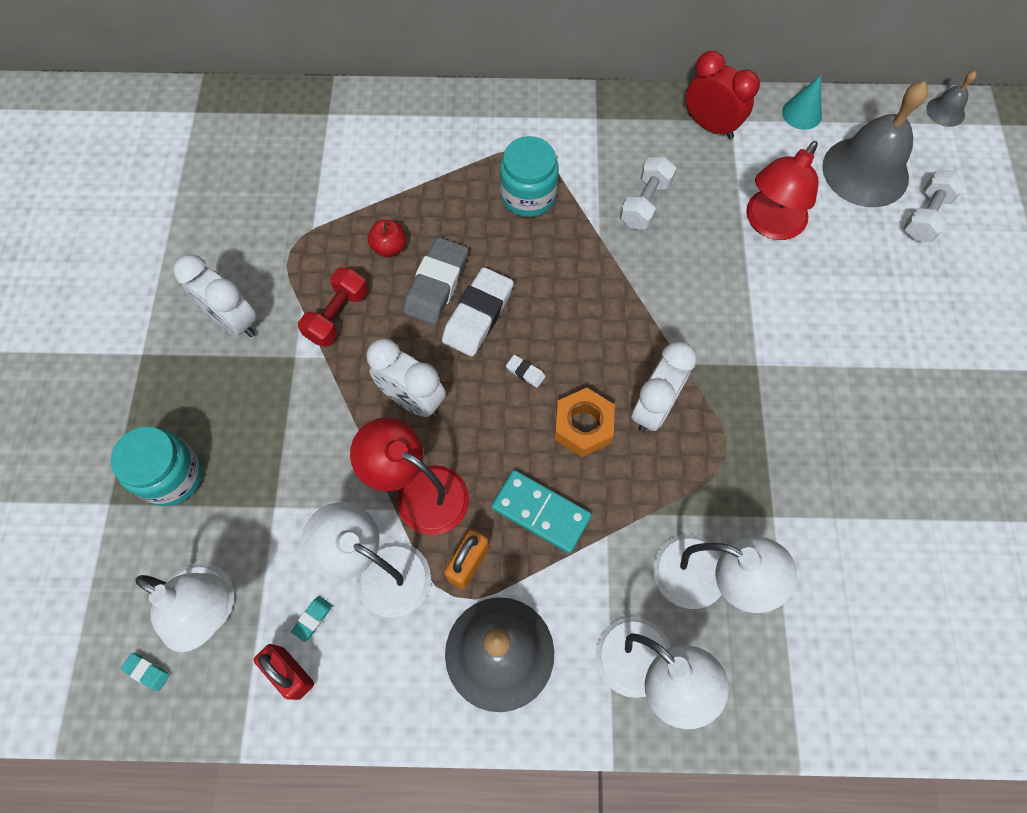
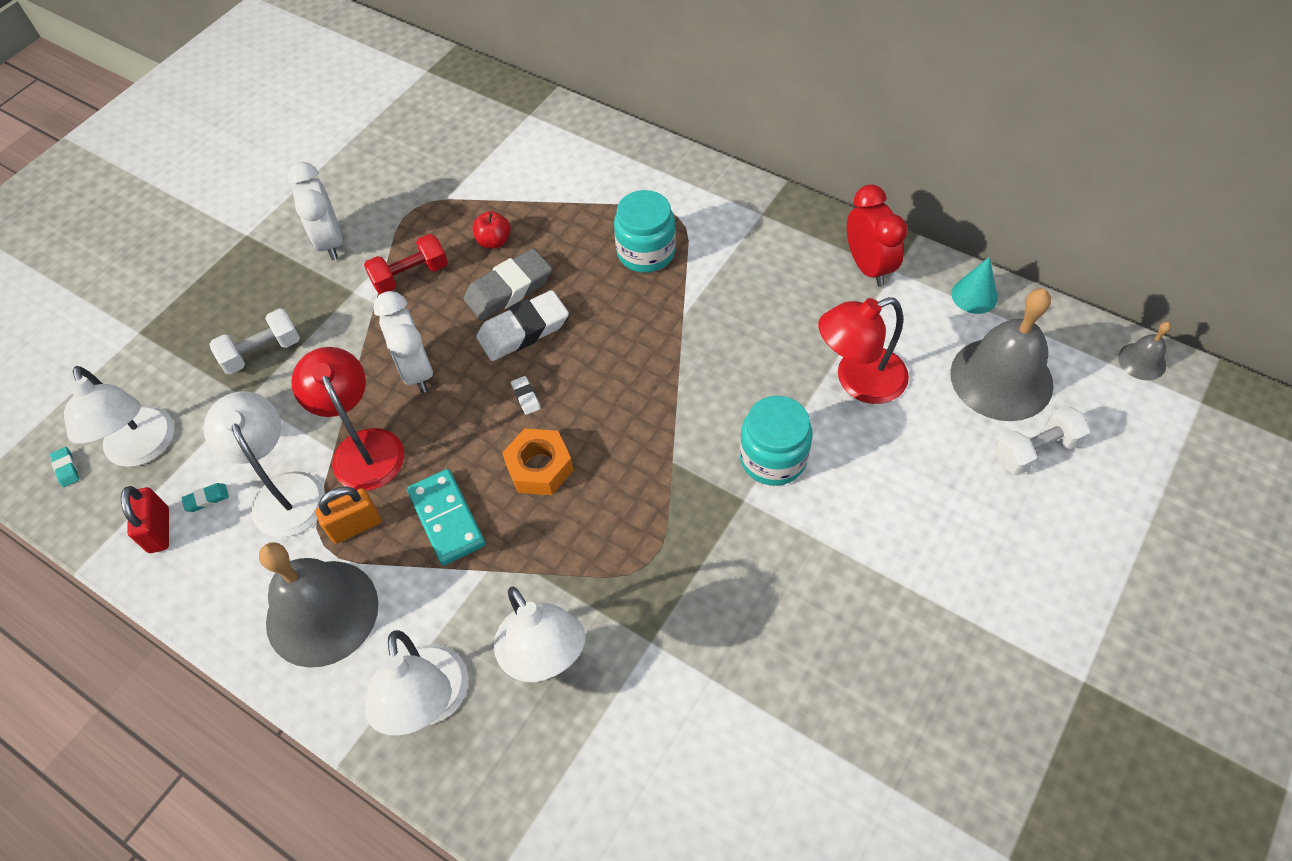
camera: 35 degrees right, 10 degrees down
(171, 475) = (195, 335): turquoise jar -> turquoise jar (773, 458)
(645, 203) = (748, 307): white dumbbell -> white dumbbell (262, 352)
(653, 408) = (615, 486): white clock -> none

